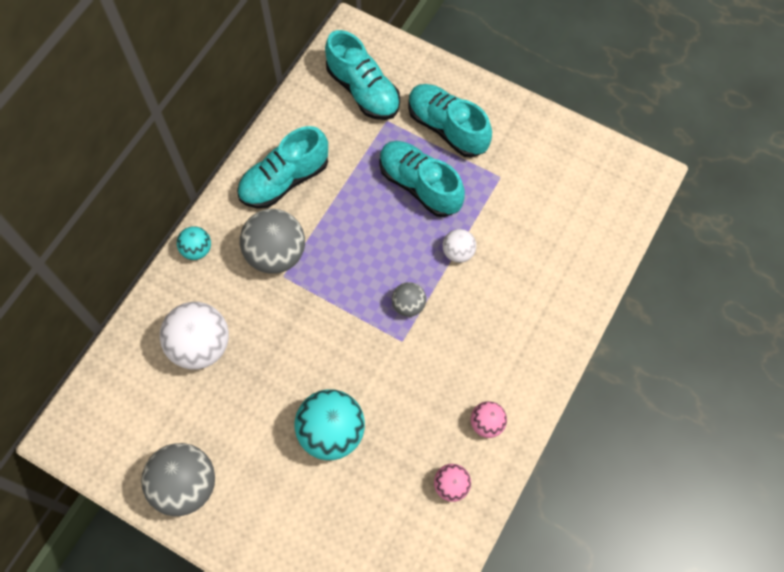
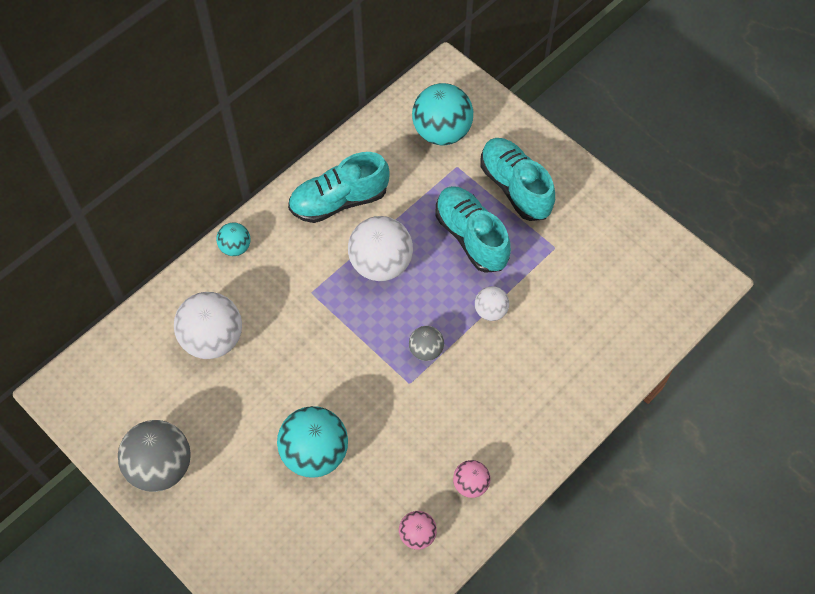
camera: 15 degrees right, 5 degrees down
(276, 254) = (310, 269): grey ball -> none
(342, 232) = (381, 264): none -> white ball
(363, 90) = (442, 132): turquoise shoe -> turquoise ball

